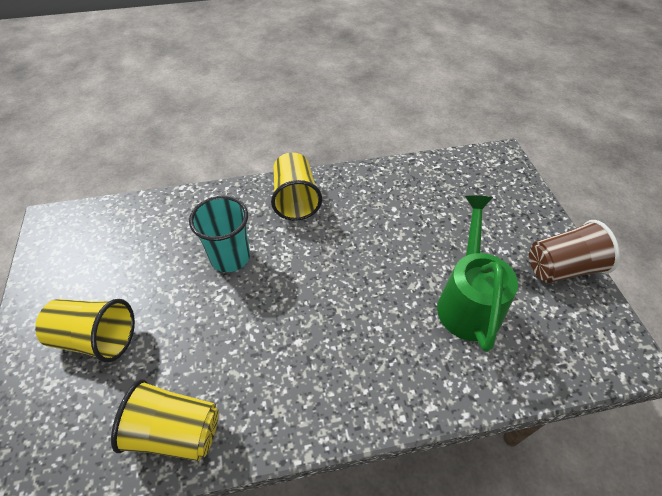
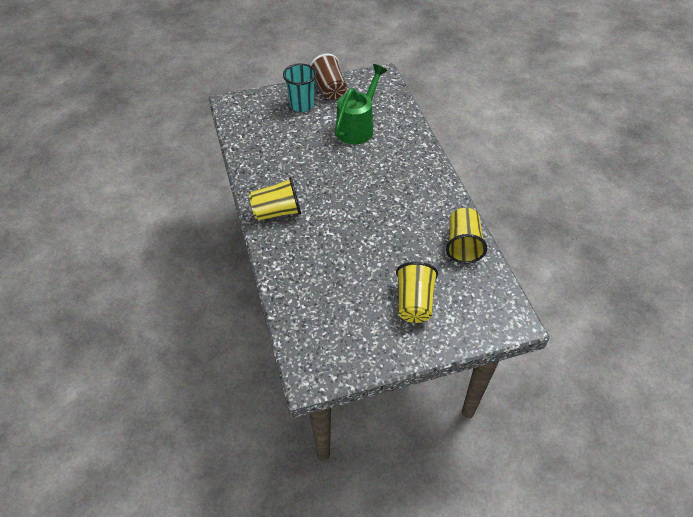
camera: 95 degrees left, 0 degrees up
(230, 257) = (337, 242): turquoise cup -> turquoise cup (302, 105)
(468, 301) = (357, 127): green watering can -> green watering can turned 120 degrees clockwise

